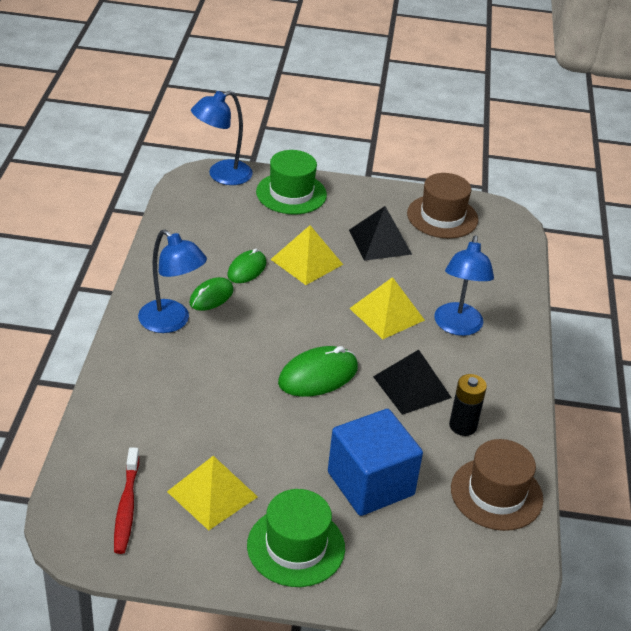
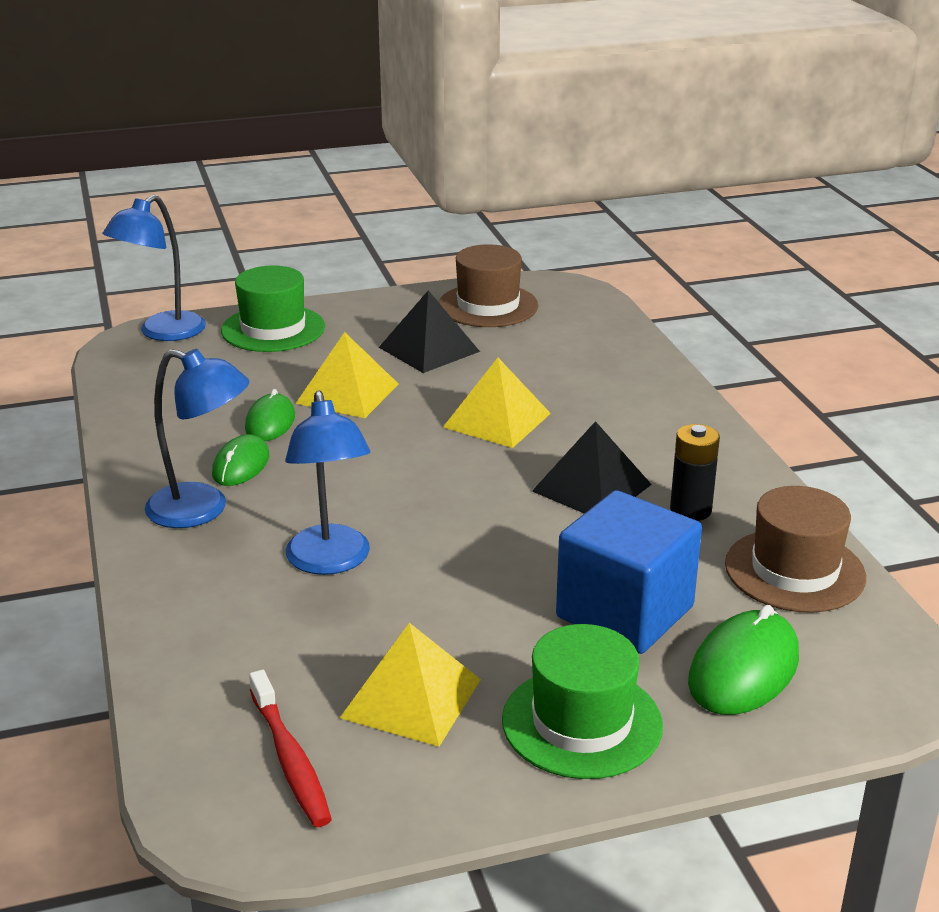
camera: 20 degrees left, 10 degrees down
(318, 375) = (457, 511): green mouse -> green mouse (743, 669)
(457, 327) = (597, 409): blue lamp -> blue lamp (330, 562)

